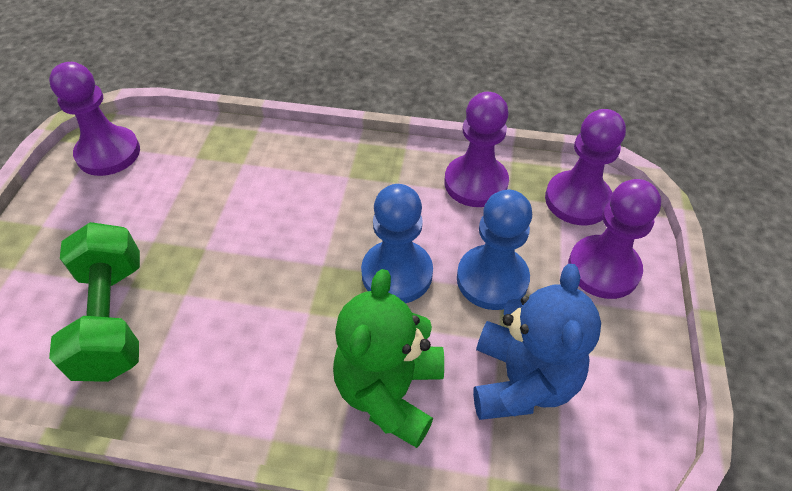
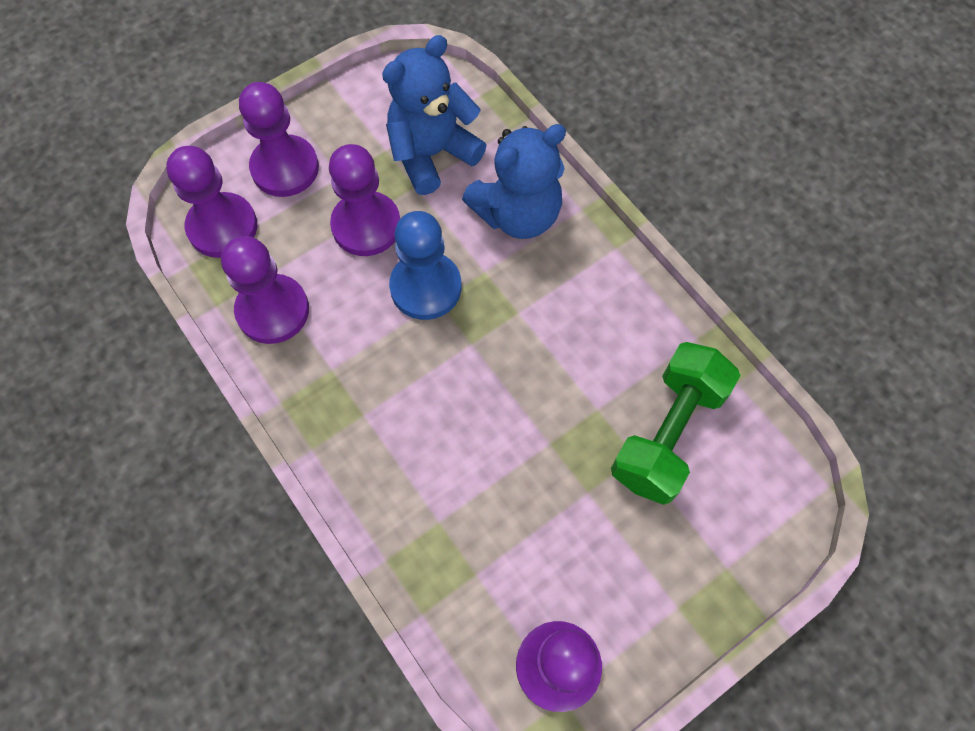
camera: 135 degrees left, 15 degrees up
(389, 391) = (517, 214): green teddy bear -> blue teddy bear
(492, 279) = (366, 225): blue pawn -> purple pawn

